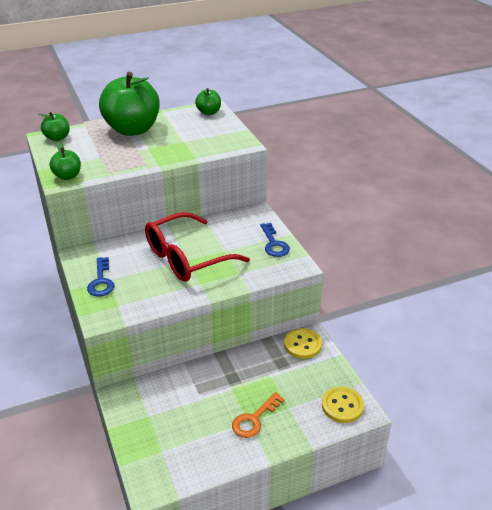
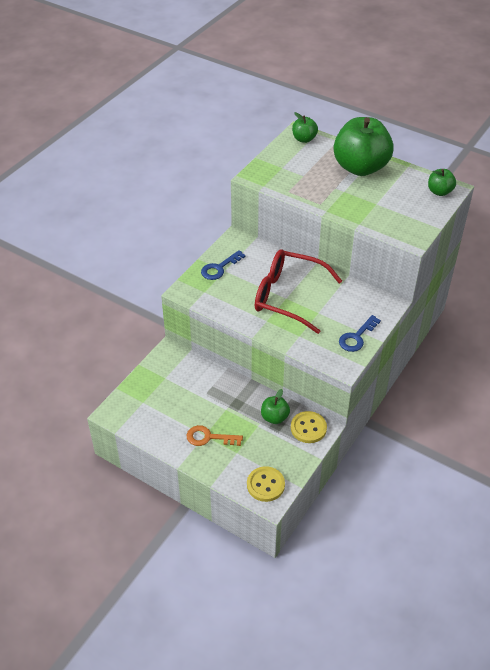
camera: 55 degrees right, 10 degrees up
(67, 176) = (262, 176): green apple -> green apple (274, 417)

